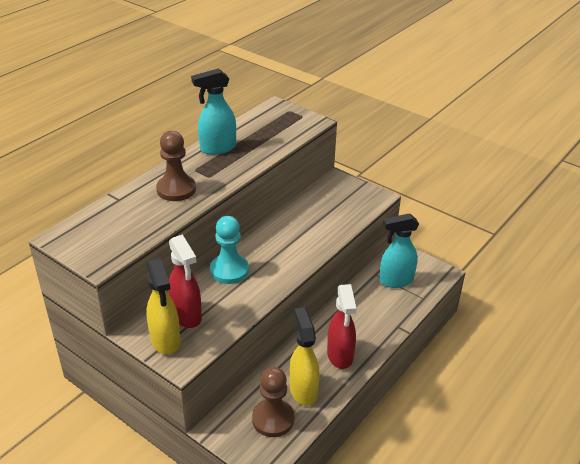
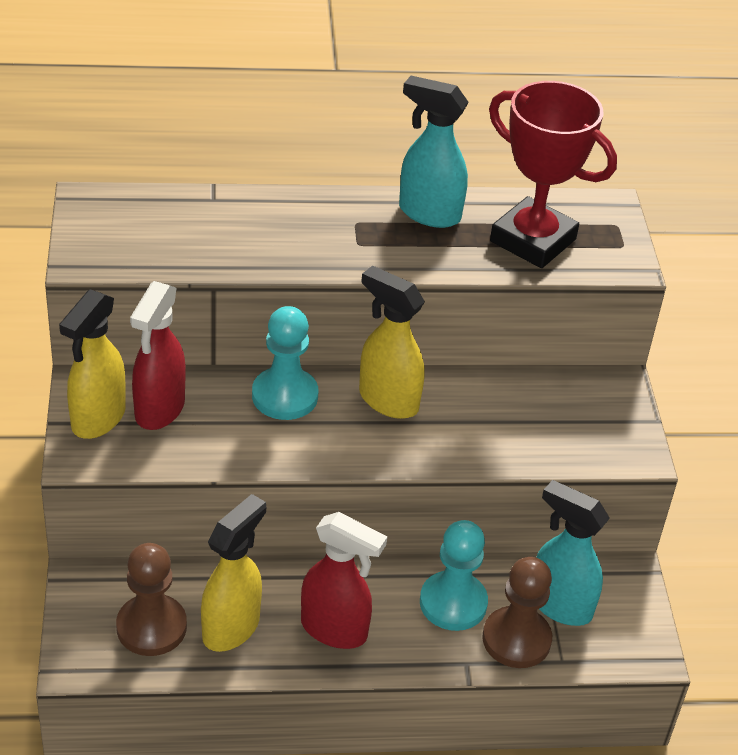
camera: 45 degrees right, 5 degrees up
(176, 189) = (293, 233): brown pawn -> brown pawn (516, 639)
(270, 133) = (533, 240): none -> red trophy
(270, 242) = (387, 400): none -> yellow spray bottle
(340, 356) = (335, 630): red spray bottle -> red spray bottle turned 105 degrees counterclockwise
(363, 310) = (453, 603): none -> turquoise pawn

